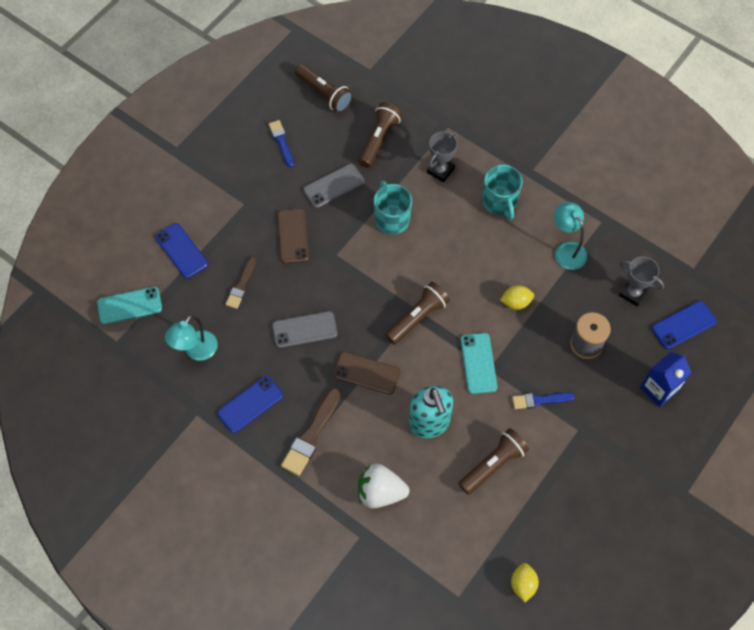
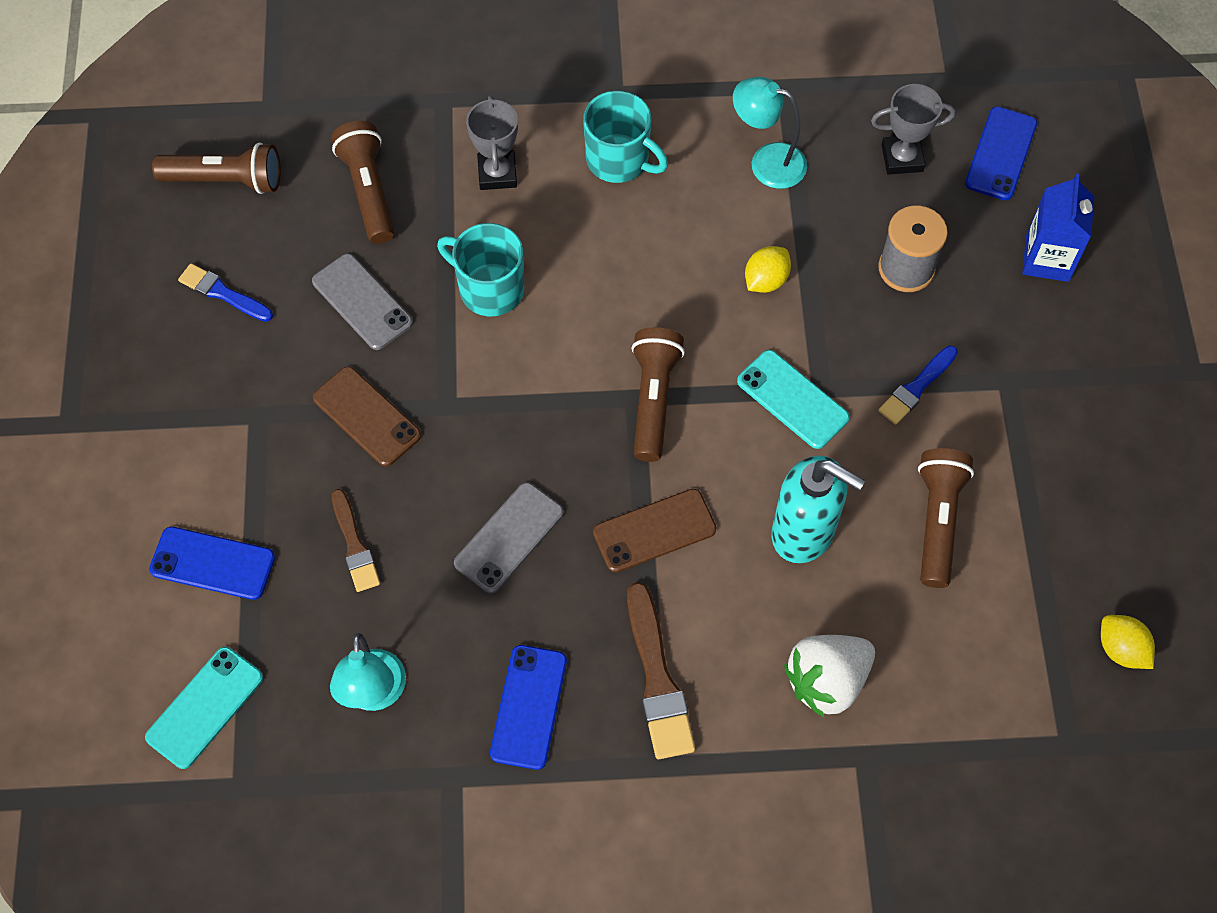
camera: 40 degrees left, 0 degrees up
(334, 186) = (362, 302): grey phone -> grey phone turned 60 degrees counterclockwise

